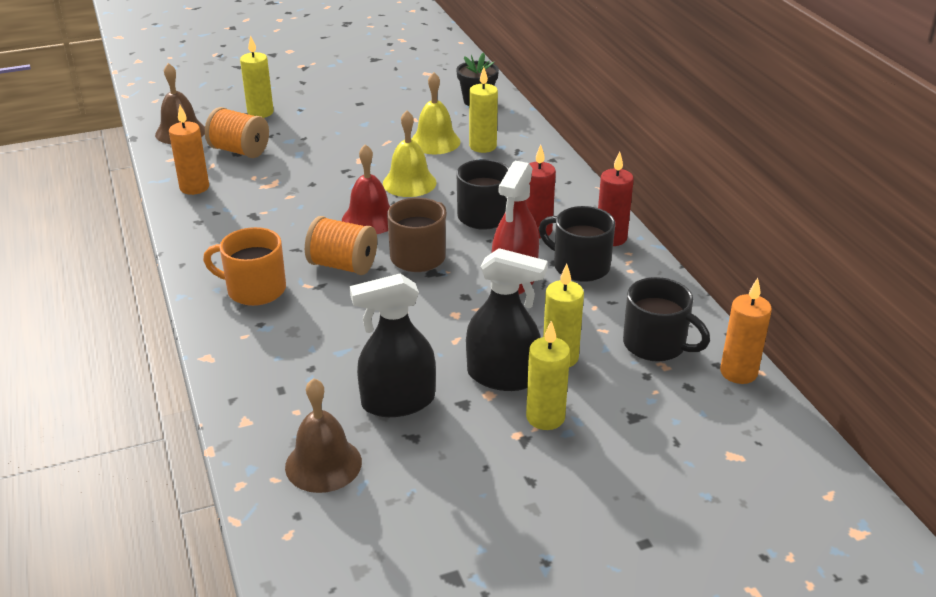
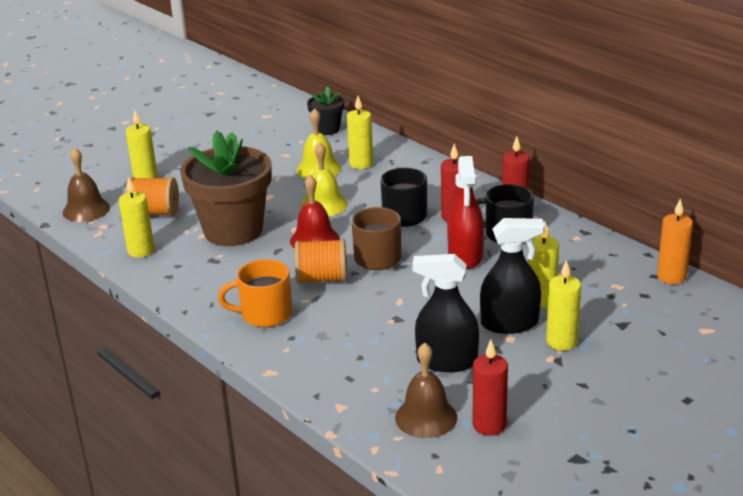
camera: 20 degrees left, 5 degrees down
(194, 187) = (141, 251): orange candle -> yellow candle
(298, 188) = (233, 230): none -> brown flower pot
(384, 498) = (489, 425): none -> red candle
(398, 402) = (447, 361): black spray bottle -> black spray bottle turned 45 degrees clockwise
(656, 344) = (602, 274): black mug -> none

